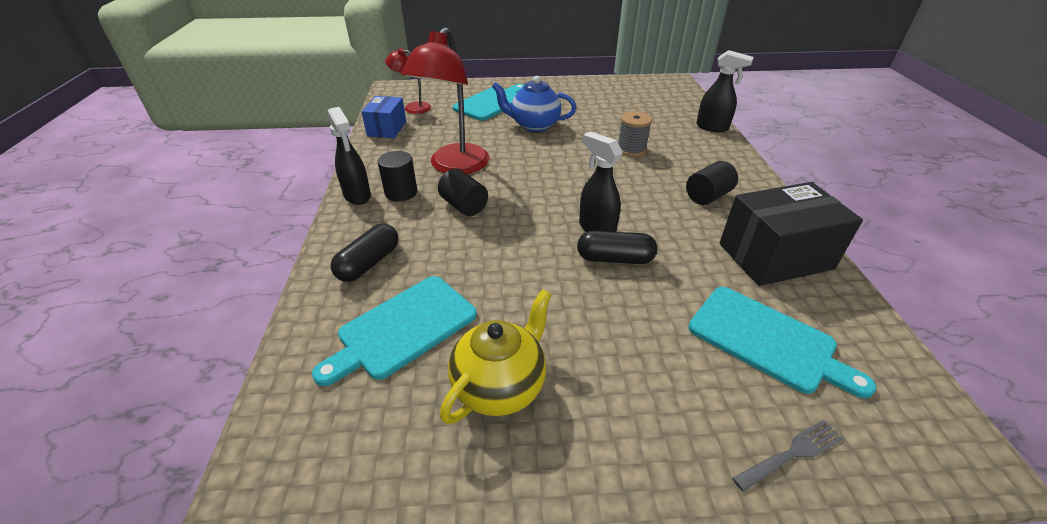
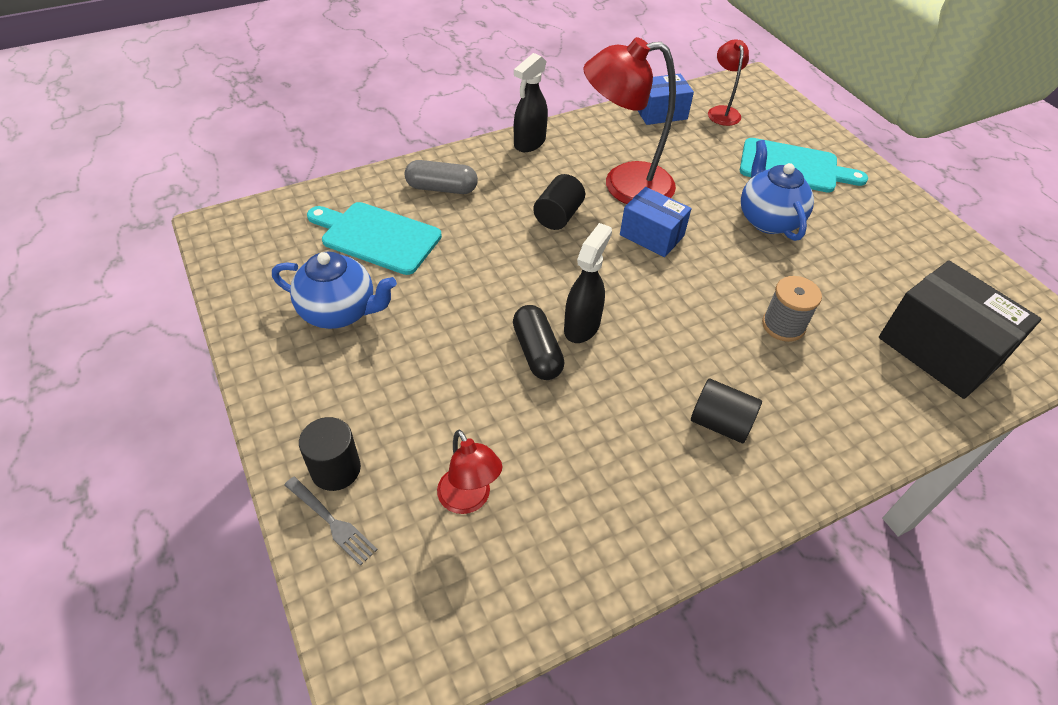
camera: 65 degrees right, 10 degrees up
(369, 263) = (442, 188): black capsule -> grey capsule
(401, 192) = (552, 167): black cylinder -> black cylinder (336, 469)
(500, 386) = (340, 312): yellow teapot -> blue teapot
(518, 171) = (651, 235): none -> blue box
(712, 127) = (936, 411): black spray bottle -> none
(767, 340) = (469, 500): turquoise cutting board -> red lamp
(775, 256) = (626, 505): black box -> black box (939, 350)

